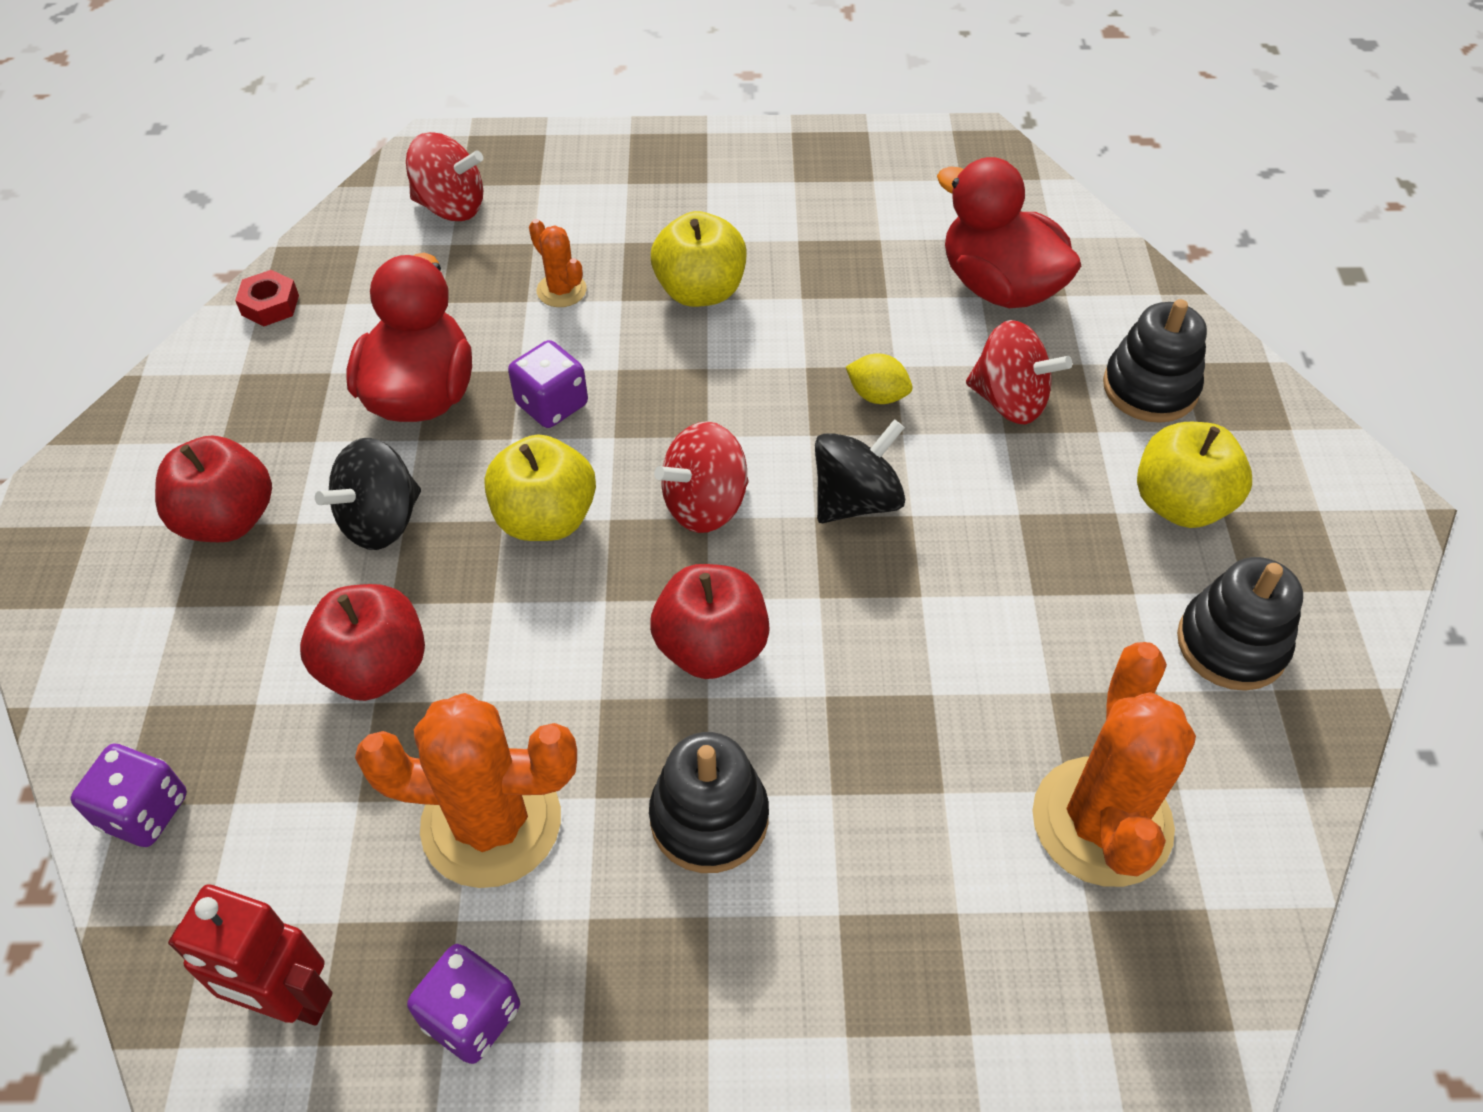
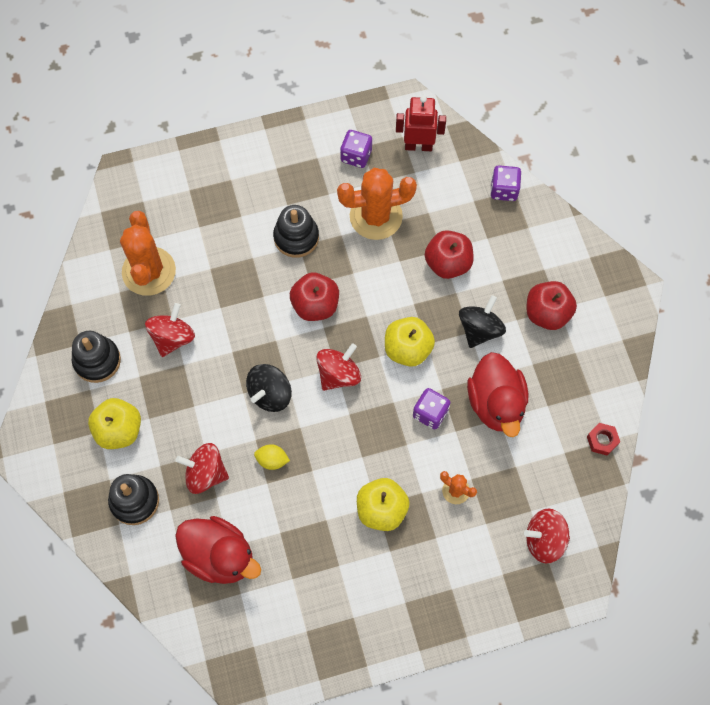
camera: 165 degrees right, 15 degrees up
(1053, 653) = (172, 338): none -> red spinning top

